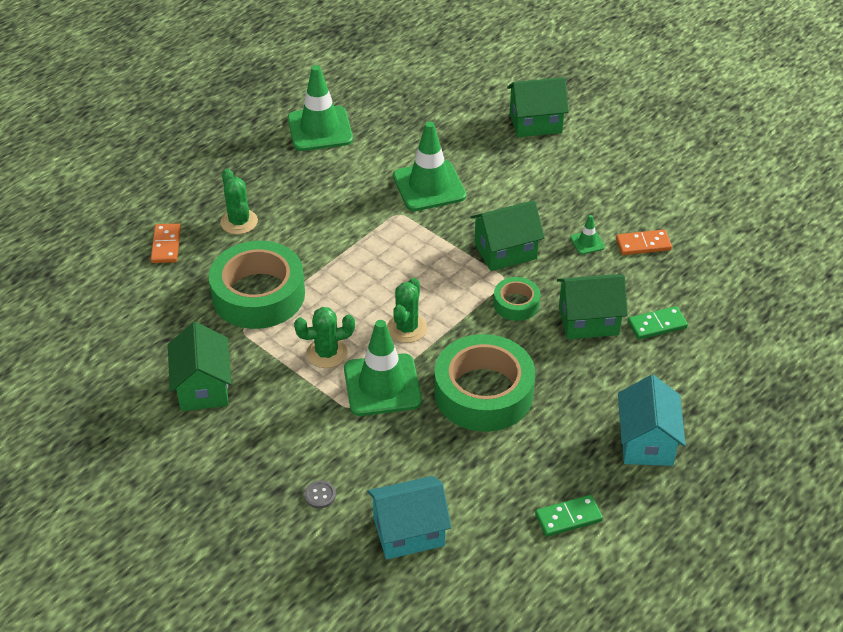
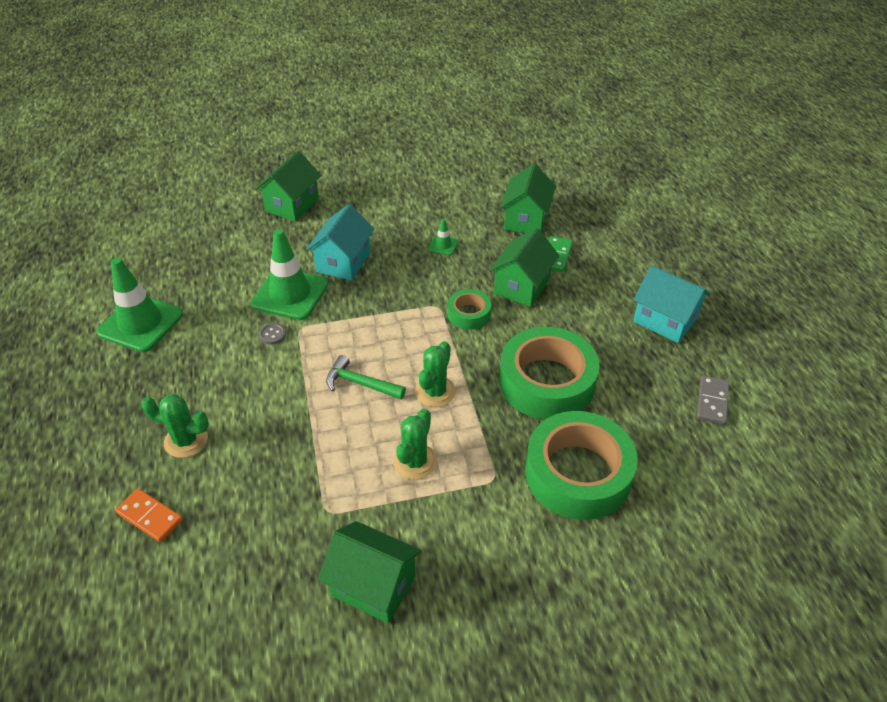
camera: 55 degrees left, 0 degrees up
(258, 294) = (294, 475): green tape -> green tape (577, 473)
(320, 495) = (582, 558): grey button -> grey button (272, 334)
(374, 281) = (361, 384): none -> green hammer
(382, 385) = (486, 442): green traffic cone -> none
(407, 328) = (435, 392): green cactus -> green cactus turned 60 degrees clockwise
(409, 532) = (667, 512): turquoise house -> turquoise house (343, 262)
(505, 251) = (408, 290): green house -> green house (526, 219)
(568, 518) = (712, 401): green domino -> grey domino
(643, 244) = (472, 221): orange domino -> none

